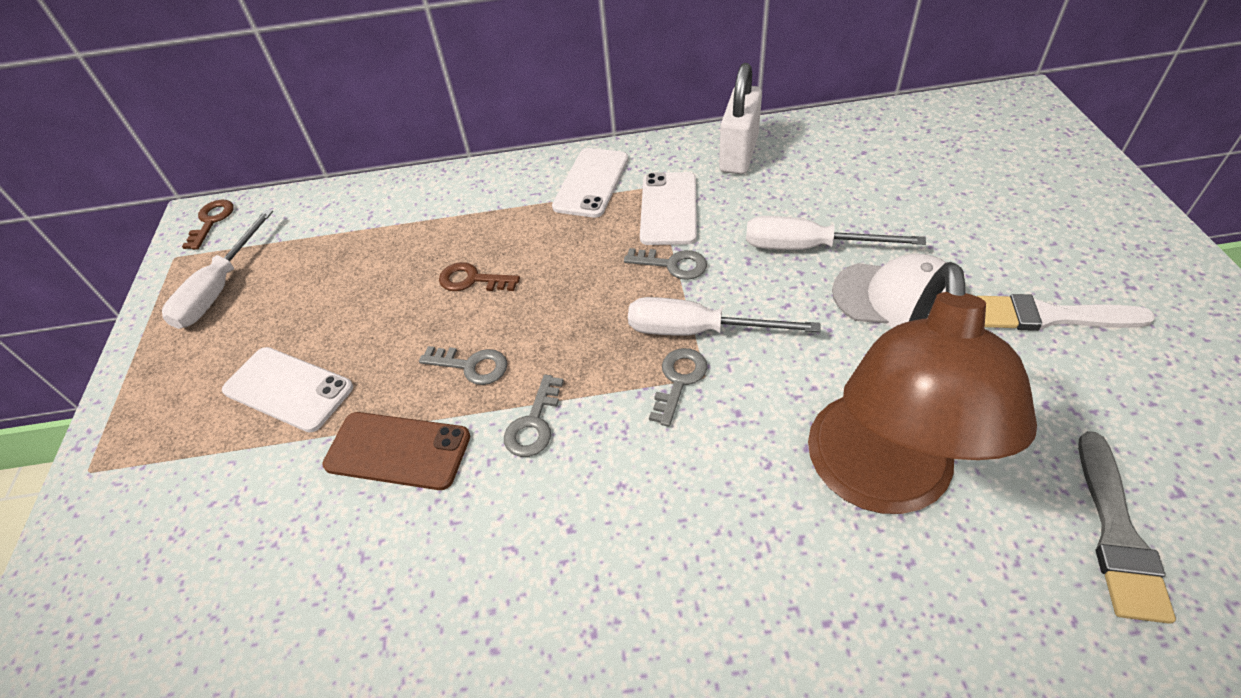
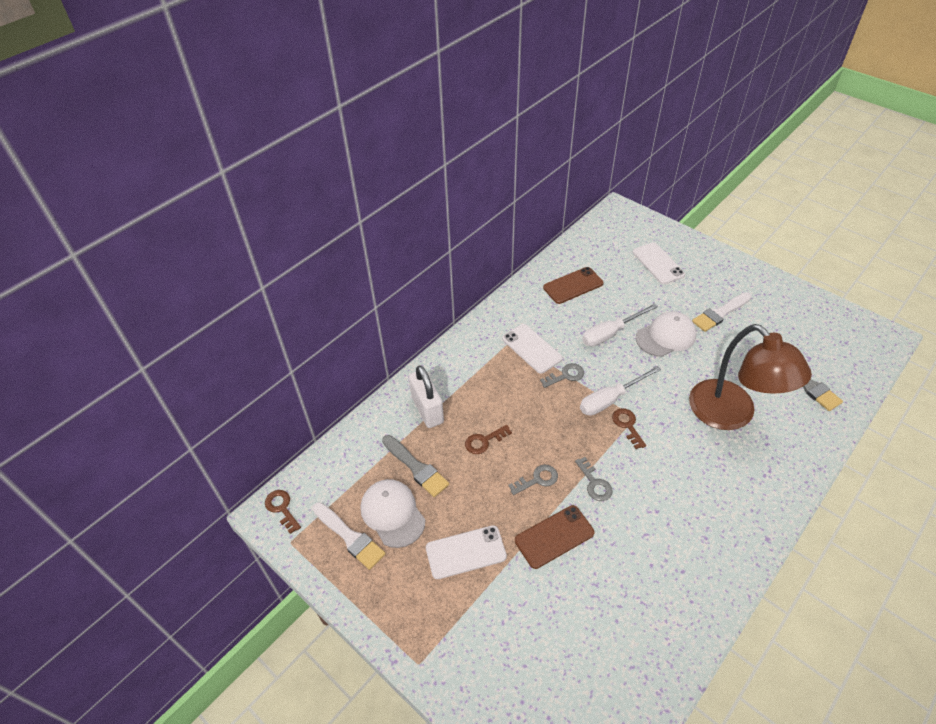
camera: 45 degrees left, 0 degrees up
(220, 289) = (350, 537): white screwdriver -> white brush
(284, 293) = (392, 513): none -> white cap
(368, 262) = (416, 467): none -> grey brush
(591, 183) = (478, 356): white phone -> white phone (658, 263)
(679, 380) = (627, 425): grey key -> brown key
(739, 154) = (530, 301): white padlock -> white padlock (427, 410)
(825, 162) = (573, 285): none -> brown phone

